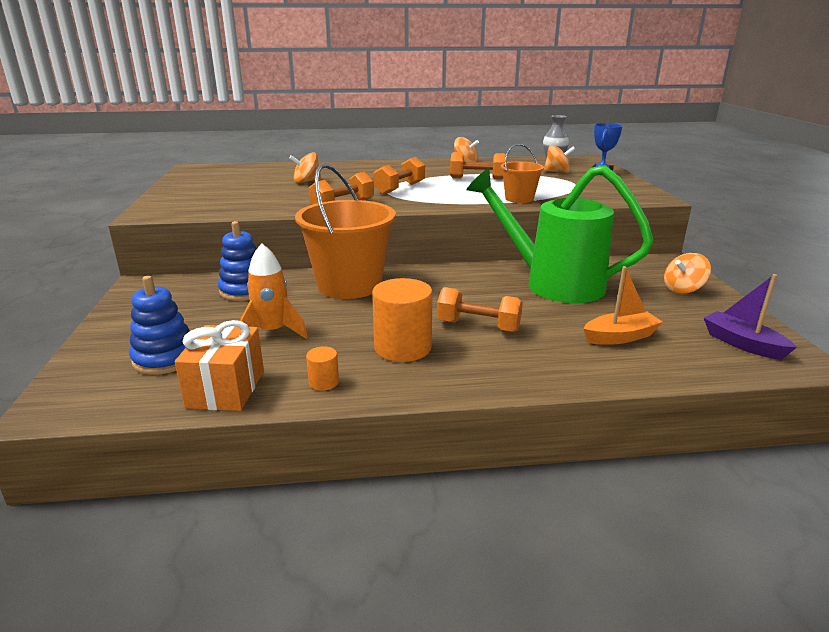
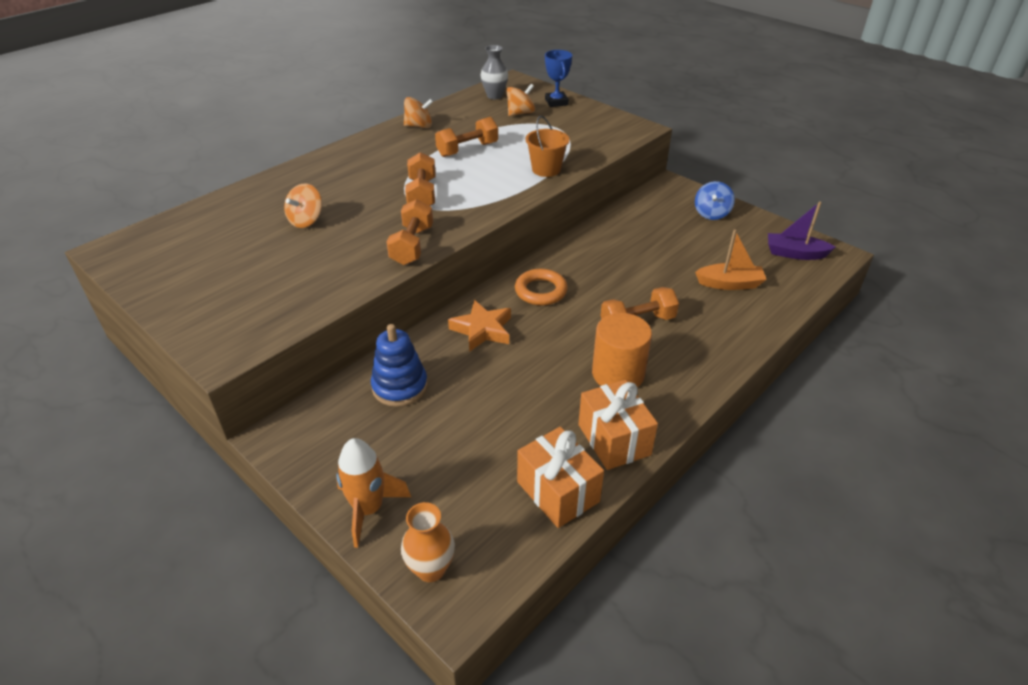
camera: 40 degrees left, 15 degrees up
(79, 382) = (431, 569): none -> orange vase
(165, 358) = (461, 499): blue stacking toy -> none
(273, 332) = (502, 417): orange rocket -> orange rocket (369, 509)
(324, 382) = (614, 439): orange cylinder -> orange gift
(349, 285) = (482, 330): orange bucket -> orange star
(431, 281) = (540, 291): none -> orange ring
(553, 284) = (628, 248): green watering can -> none
(620, 337) = (729, 284): orange boat -> orange boat turned 60 degrees clockwise
(683, 289) = (711, 213): orange spinning top -> blue spinning top

